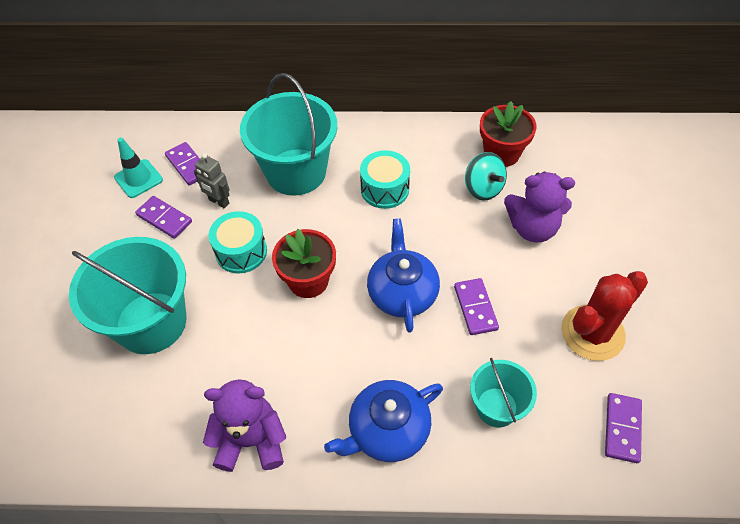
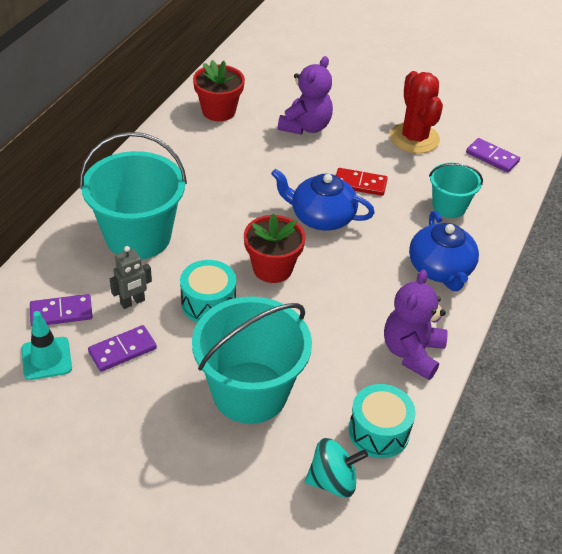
camera: 70 degrees left, 10 degrees down
(384, 189) = (205, 188): turquoise drum -> turquoise drum (379, 431)
(475, 308) = (360, 184): purple domino -> red domino
(483, 188) = (248, 135): turquoise spinning top -> turquoise spinning top (333, 481)

